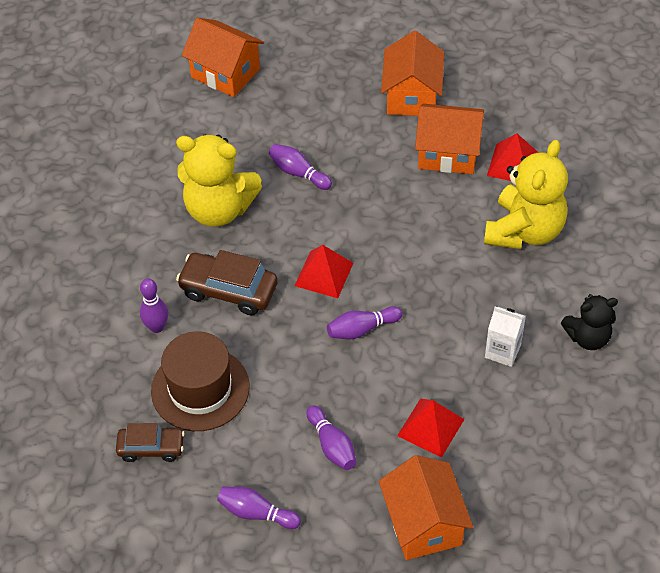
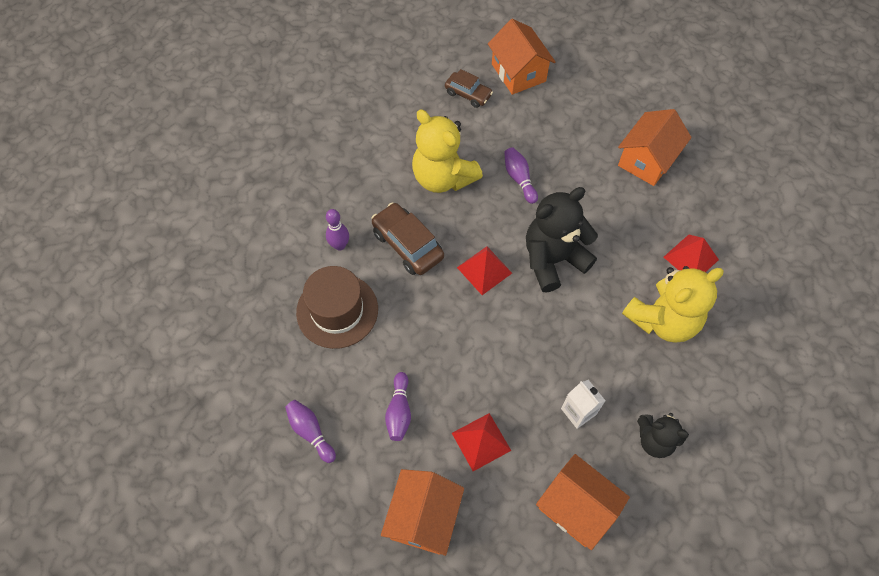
camera: 30 degrees right, 10 degrees up
(151, 448) = (274, 336): brown car -> brown car (468, 94)
(362, 329) = (483, 330): purple bowling pin -> none
(384, 230) = (553, 259): none -> black teddy bear
(448, 153) = (644, 222): orange house -> orange house (576, 507)

